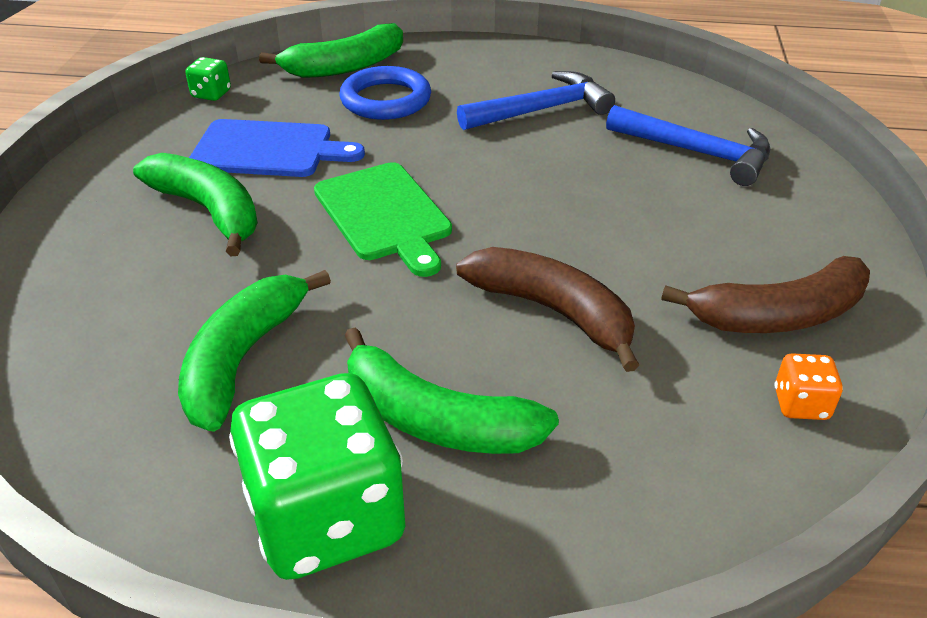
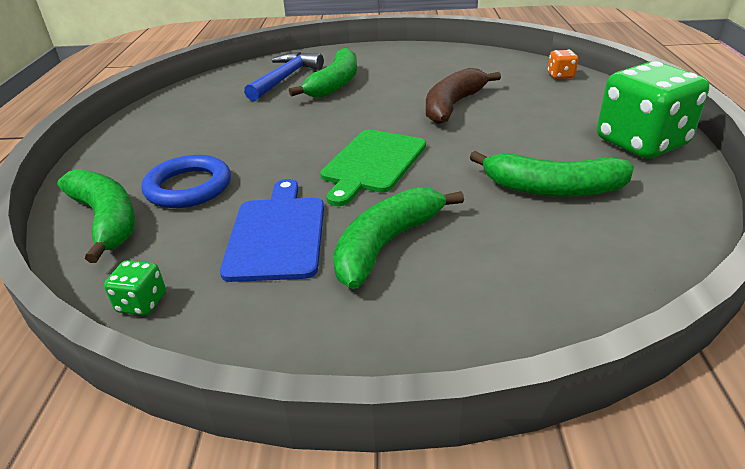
camera: 95 degrees left, 5 degrees down
(385, 215) = (372, 163): green cutting board -> green cutting board turned 150 degrees clockwise
(436, 419) = (555, 125): green banana -> green banana (335, 84)
(541, 110) = (222, 123): blue hammer -> none
(778, 315) = (431, 62): brown banana -> none
(800, 404) = (487, 59): orange dice -> orange dice (560, 76)

